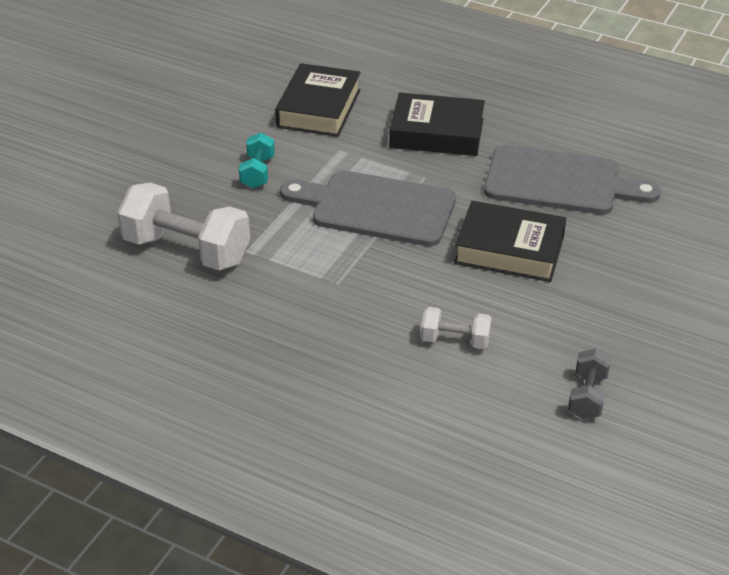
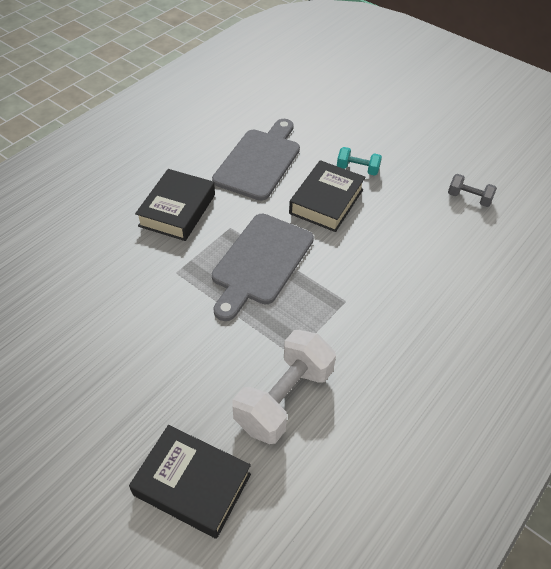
camera: 80 degrees left, 10 degrees up
(257, 172) = (188, 332): turquoise dumbbell -> turquoise dumbbell (357, 169)
(318, 108) = (110, 276): black book -> black book (192, 484)
(455, 340) = (414, 247): white dumbbell -> none

